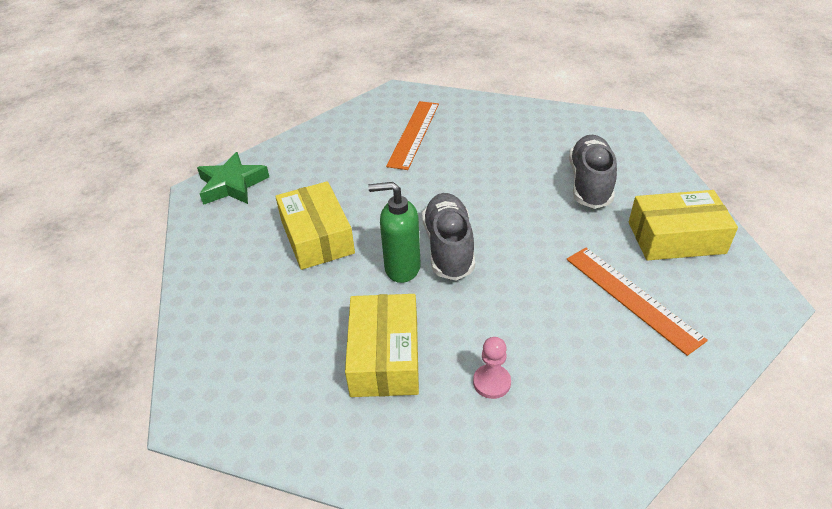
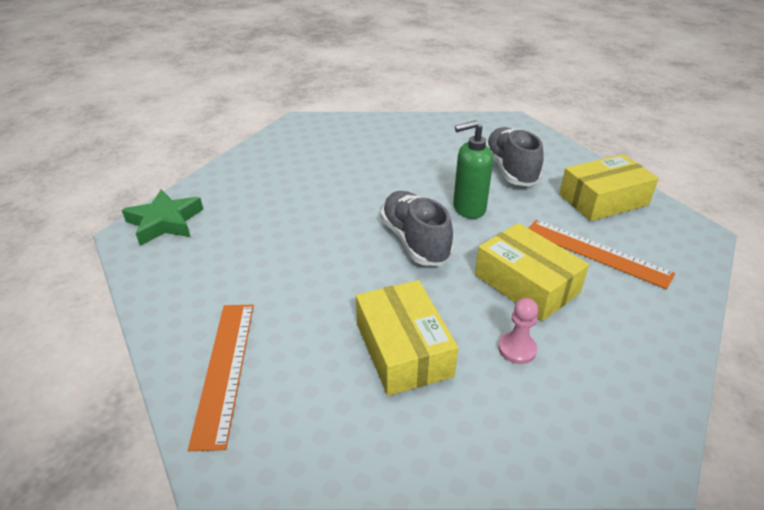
camera: 20 degrees left, 5 degrees down
(317, 237) = (279, 254): yellow box -> yellow box (526, 284)
(401, 268) = (379, 266): green soap dispenser -> green soap dispenser (468, 209)
(414, 134) = (333, 152): orange ruler -> orange ruler (225, 369)

